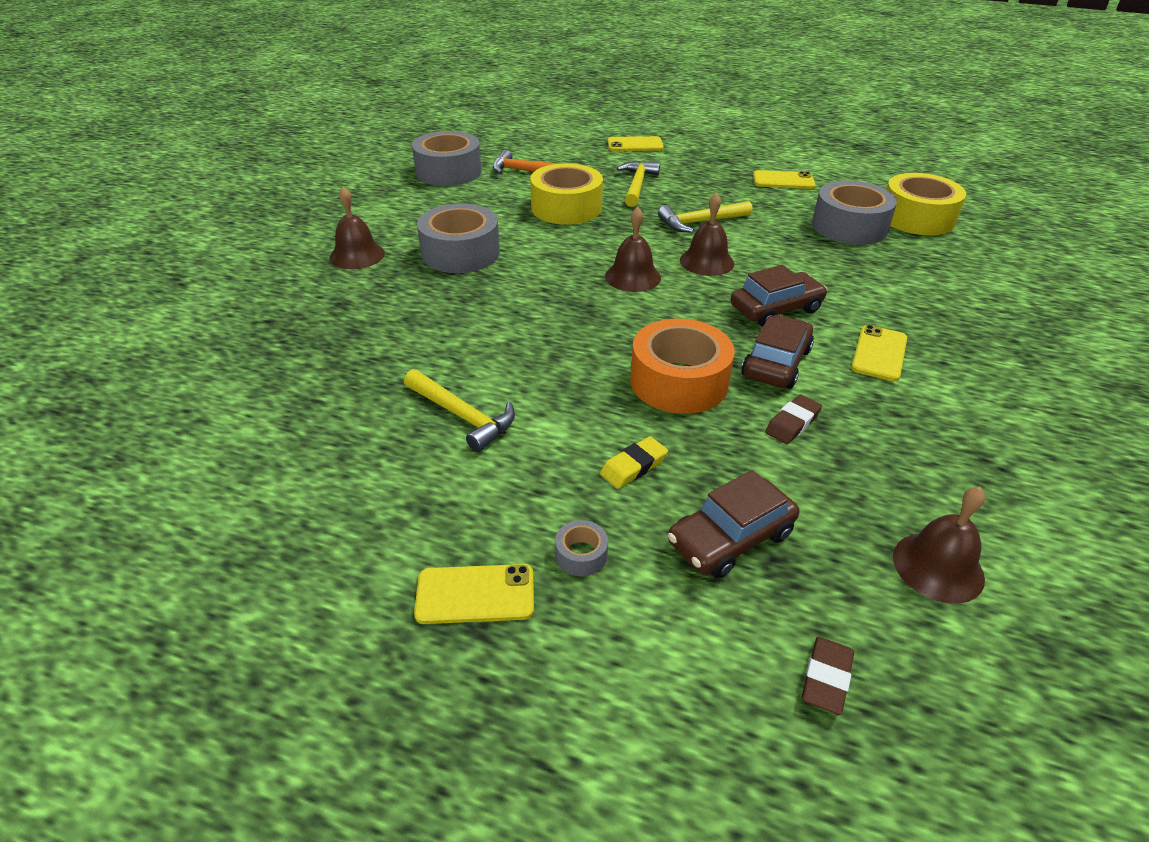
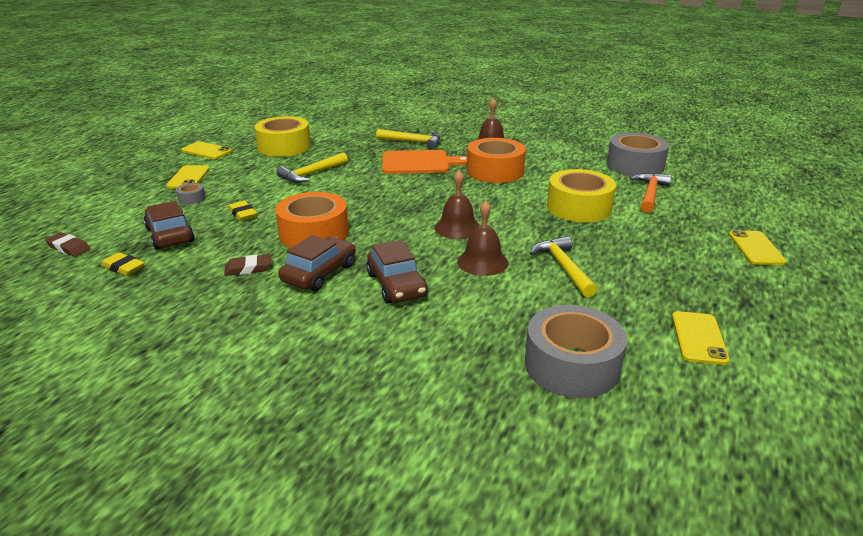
camera: 95 degrees right, 10 degrees down
(423, 312) = (419, 163): none -> orange cutting board
(460, 253) = (495, 171): grey tape -> orange tape
(637, 185) = (642, 242): yellow hammer -> yellow hammer (413, 142)
(776, 363) = (319, 273): brown car -> brown car turned 90 degrees counterclockwise
(792, 423) = (248, 268): brown eraser -> brown eraser turned 60 degrees counterclockwise
(851, 561) = (123, 267): none -> yellow eraser
(879, 353) = (312, 326): yellow phone -> yellow phone (206, 151)
(916, 218) = (613, 438): yellow tape -> yellow tape (284, 147)
(938, 567) = (93, 296): brown bell -> none

